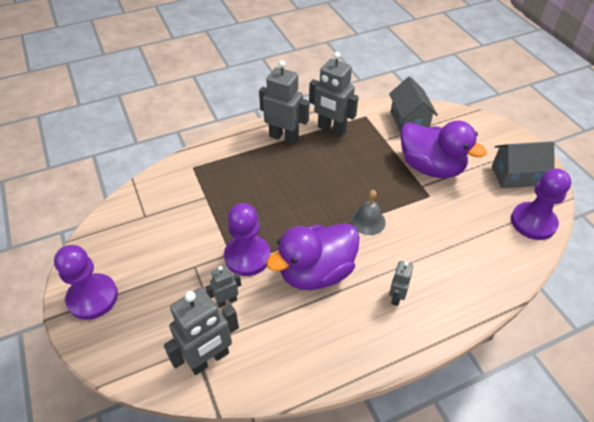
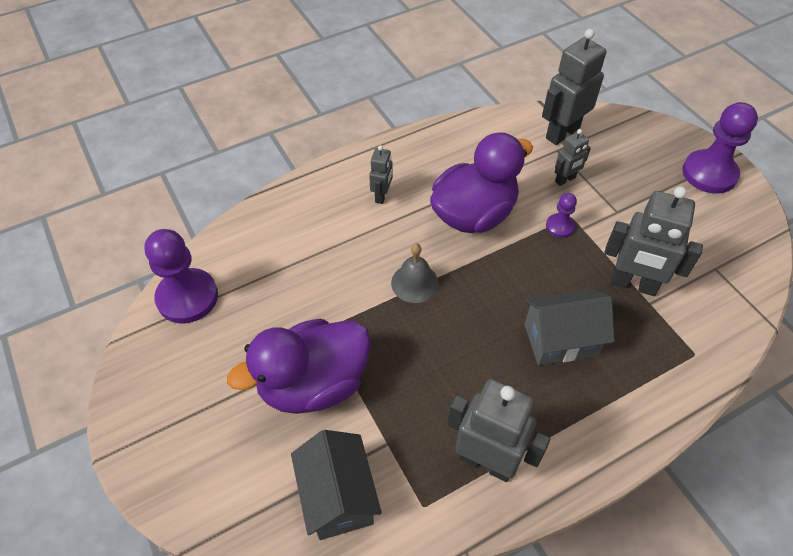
camera: 175 degrees right, 5 degrees up
(247, 256) = (560, 226): purple pawn -> purple pawn, size x0.50
(284, 137) = (569, 433): grey robot -> grey robot (633, 284)
(431, 167) = (313, 384): purple duck -> purple duck turned 60 degrees counterclockwise
(515, 176) = (179, 377): grey house -> grey house (560, 340)

